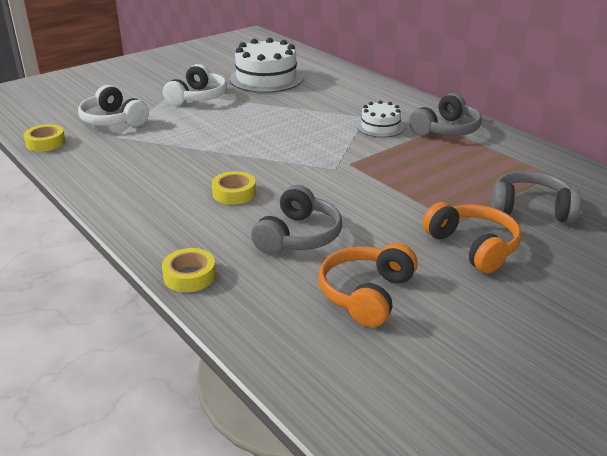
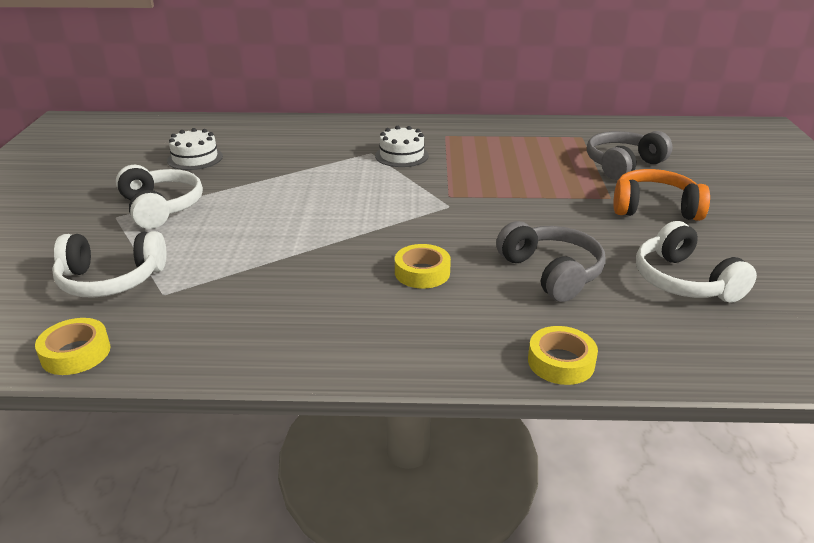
camera: 50 degrees left, 0 degrees up
(266, 79) = (195, 158): white cake -> white cake, size x0.55
(366, 294) = (684, 281): orange headphones -> white headphones
(446, 130) = (452, 136): grey headphones -> none

